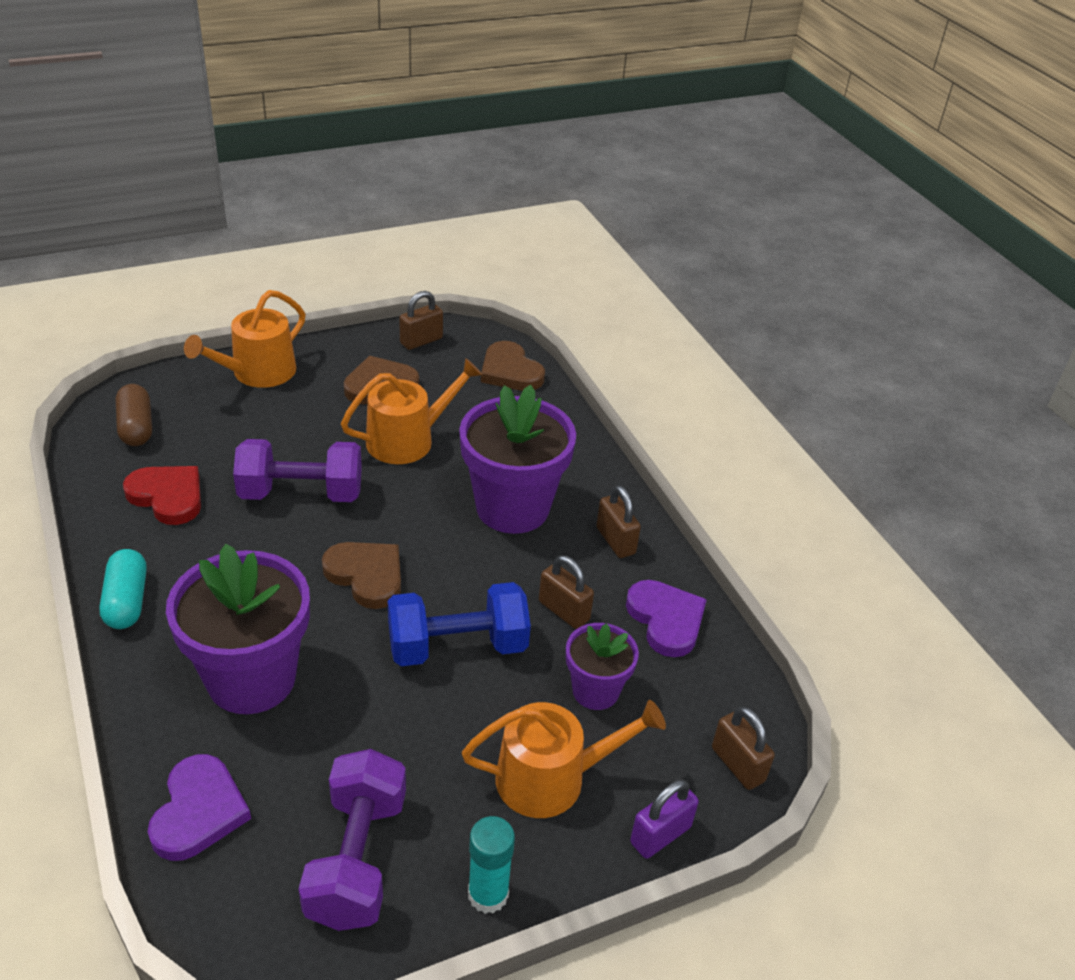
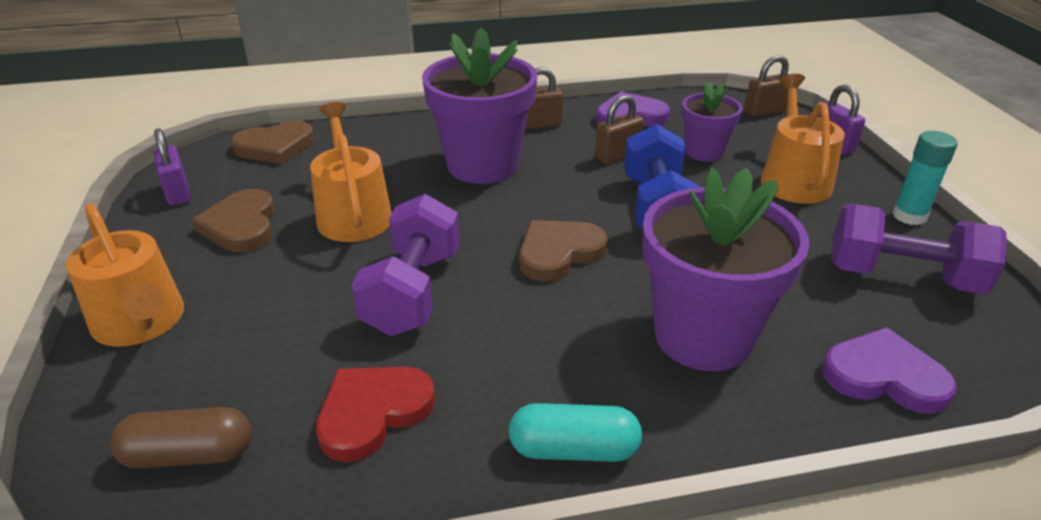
camera: 75 degrees left, 5 degrees down
(421, 341) = (177, 193): brown padlock -> purple padlock

